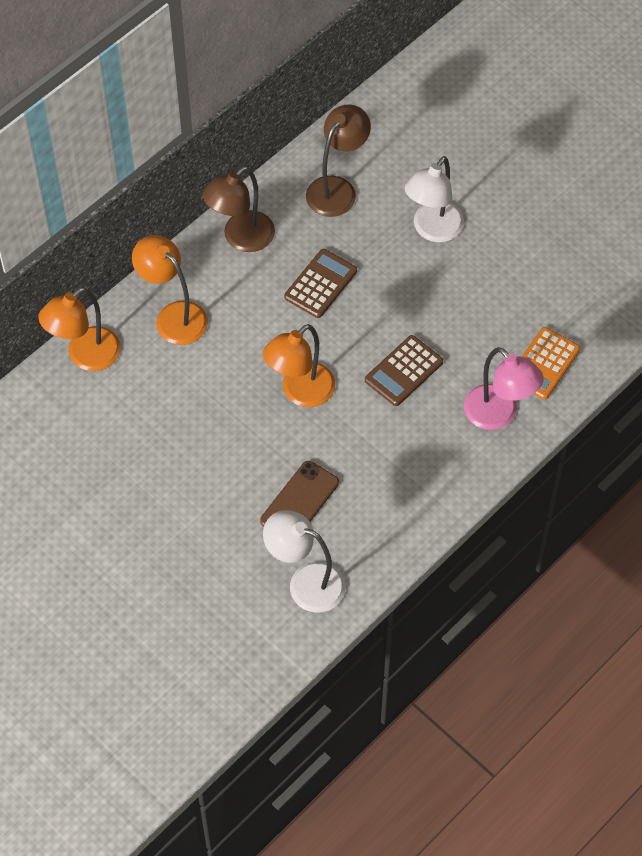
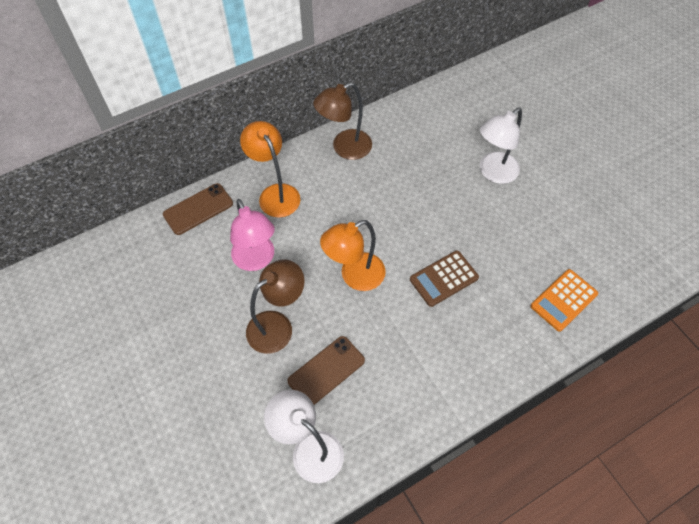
camera: 15 degrees right, 0 degrees up
(85, 356) = (198, 209): orange lamp -> brown phone
(320, 284) = (395, 194): brown calculator -> none
(337, 189) = (427, 128): brown lamp -> brown lamp (277, 325)
(498, 415) = (516, 335): pink lamp -> pink lamp (256, 260)

